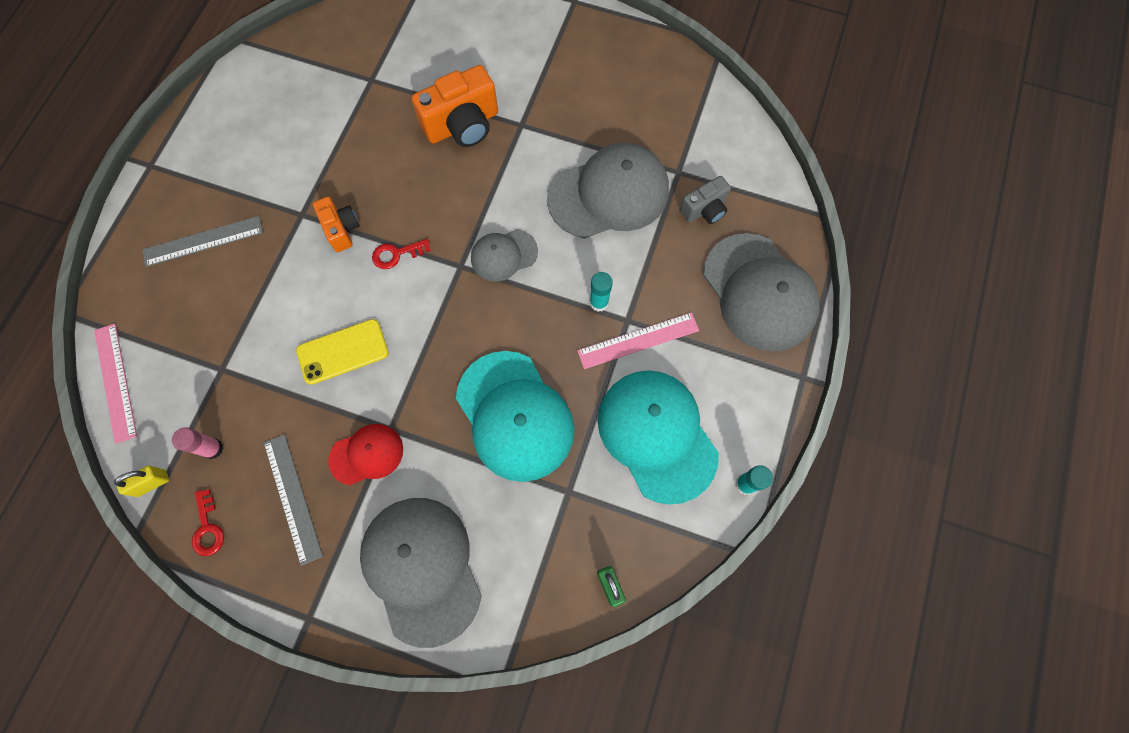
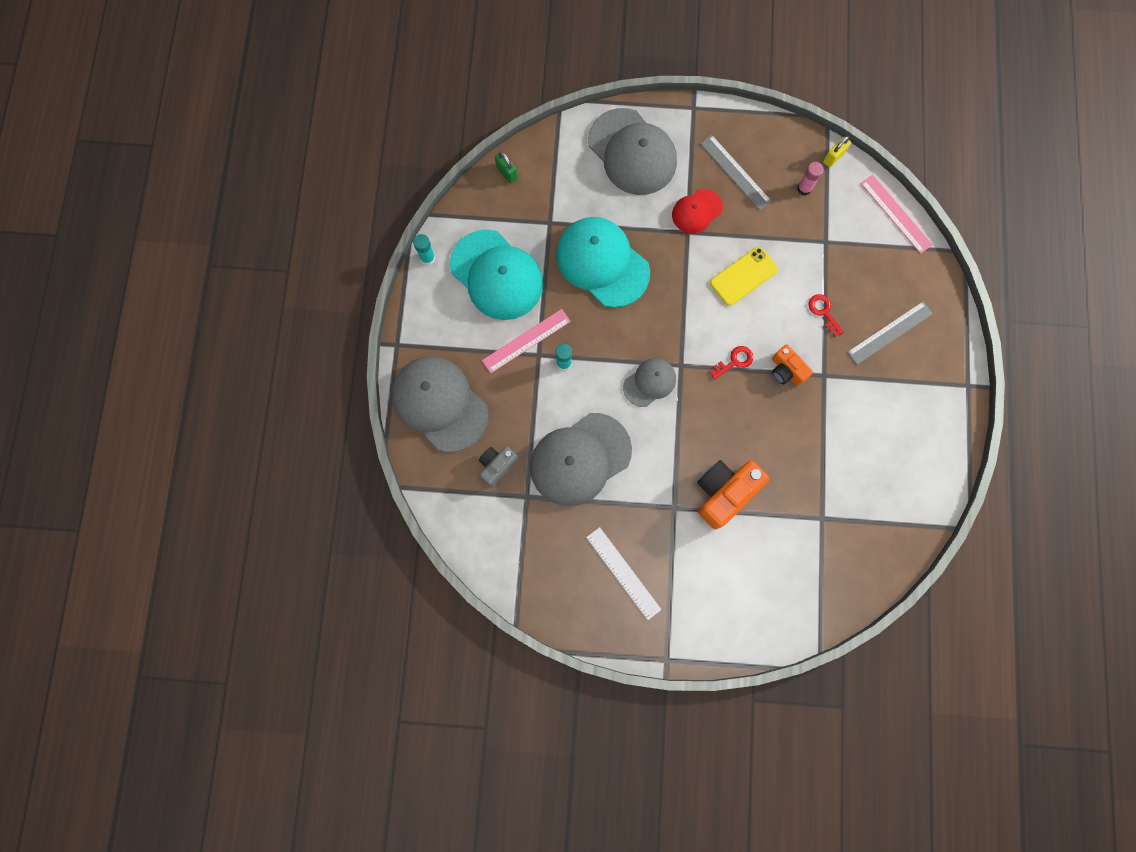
camera: 165 degrees right, 5 degrees up
(207, 528) = (782, 140): red key -> red key (823, 312)
(594, 79) = (623, 573): none -> white ruler

